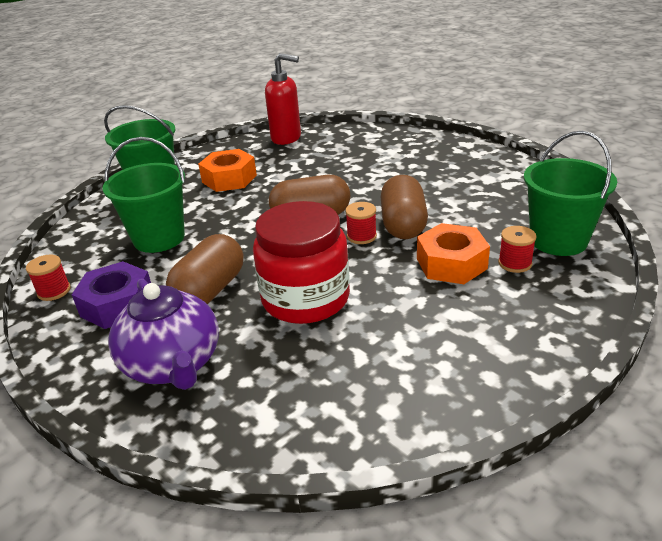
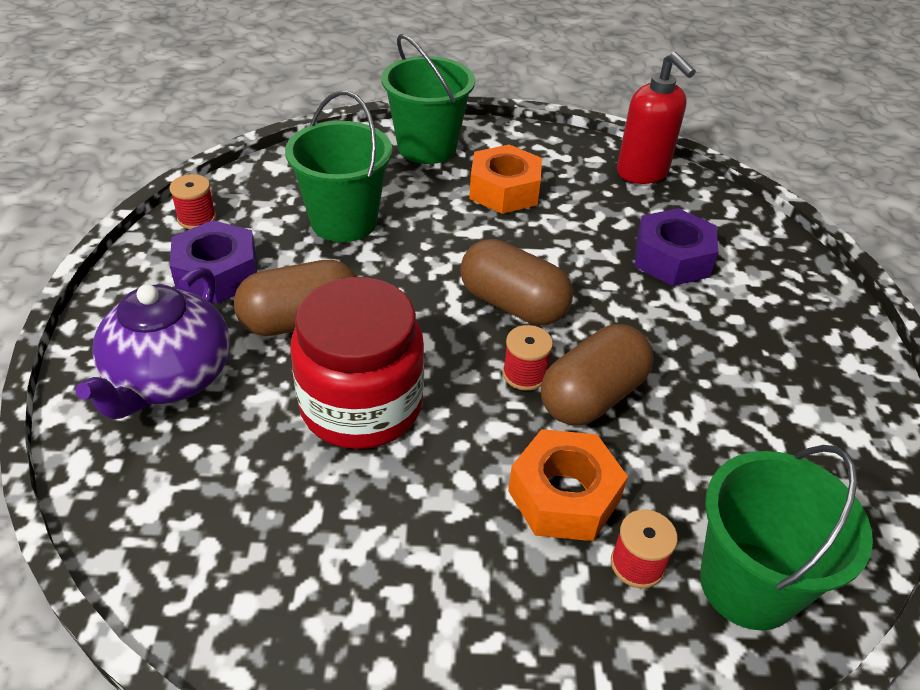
camera: 40 degrees right, 10 degrees up
(352, 160) = (672, 258): none -> purple nut

